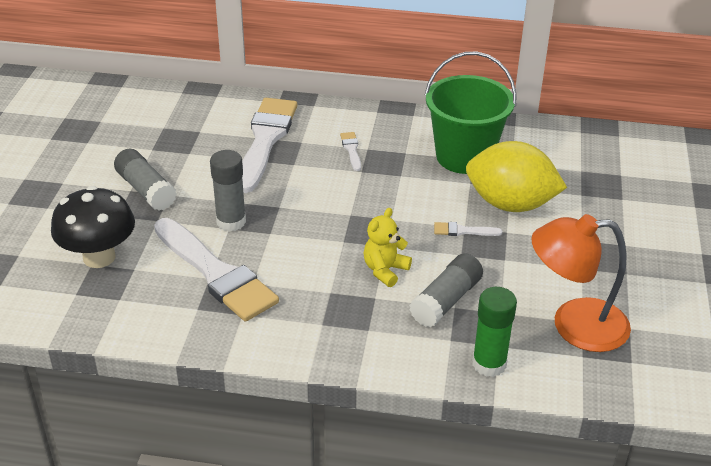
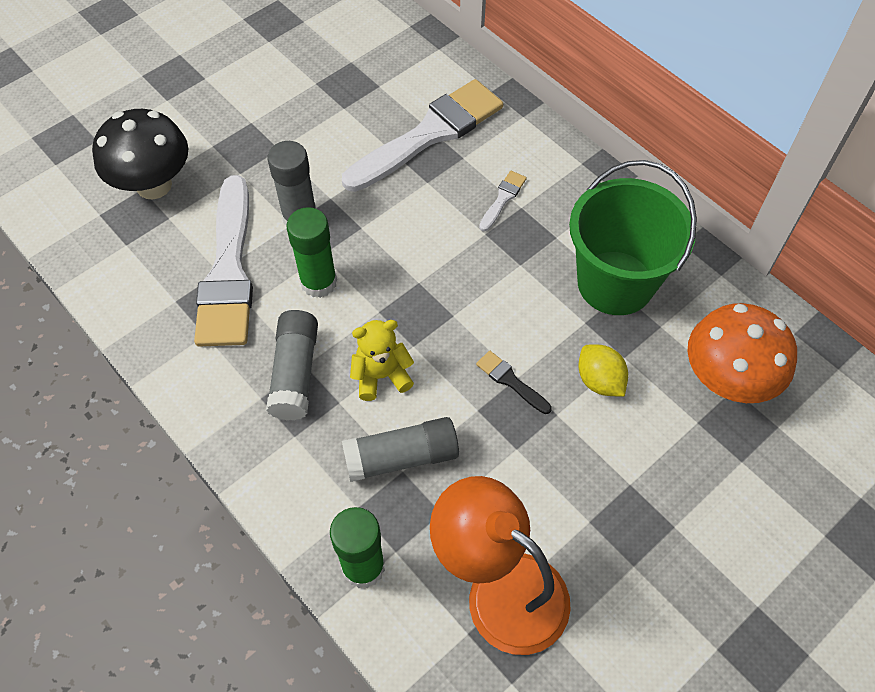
camera: 40 degrees right, 20 degrees up
(146, 190) = (264, 130): grey glue stick -> grey glue stick (295, 373)
(286, 247) = (318, 282): none -> green glue stick
(463, 231) = (510, 381): white brush -> black brush
(510, 204) = (599, 381): yellow lemon -> yellow lemon, size x0.48
(573, 169) = (726, 380): none -> orange mushroom

